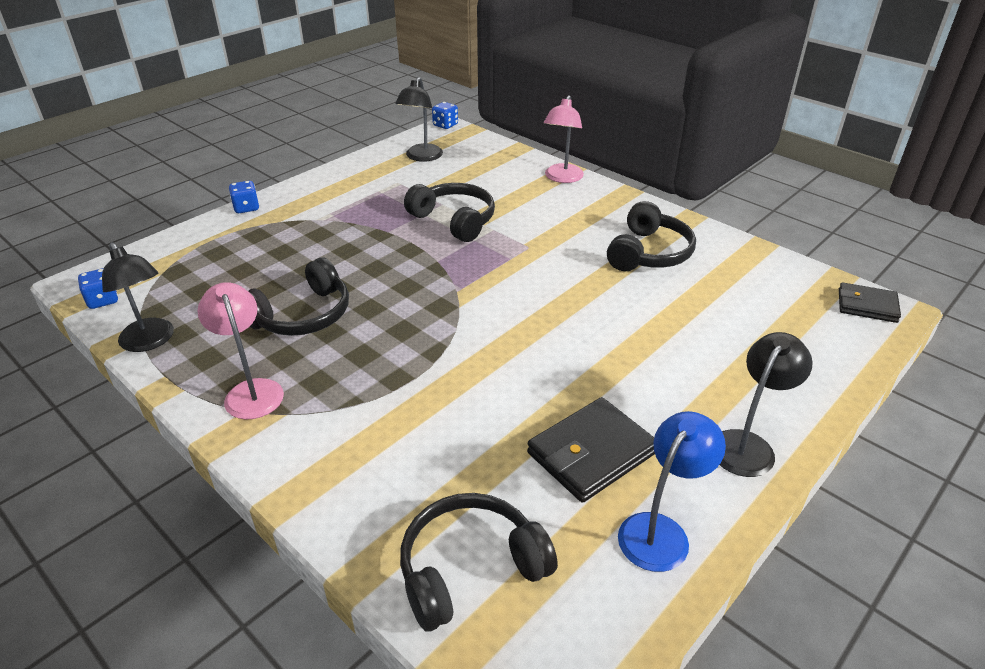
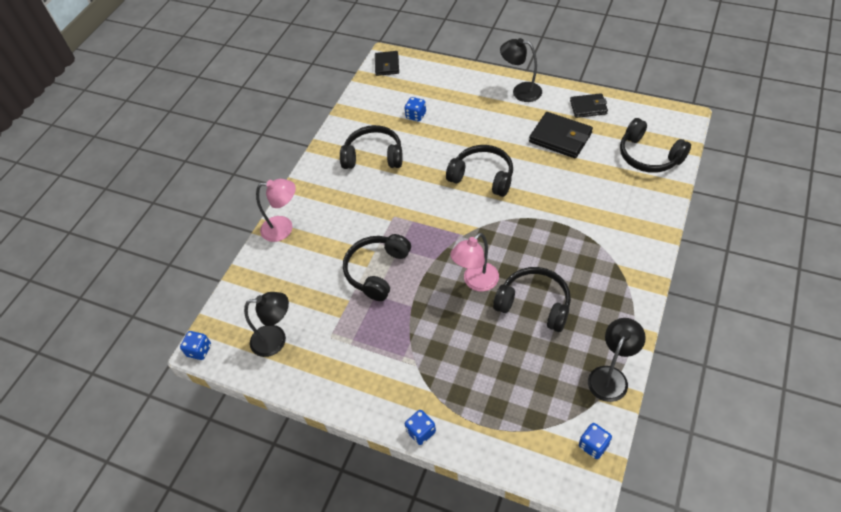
camera: 105 degrees left, 15 degrees up
(251, 390) = (612, 290): pink lamp -> pink lamp (476, 282)
(550, 335) = (482, 177): none -> black headphones
(660, 531) = (588, 107): blue lamp -> black wallet
(722, 306) = (416, 115): none -> blue dice

